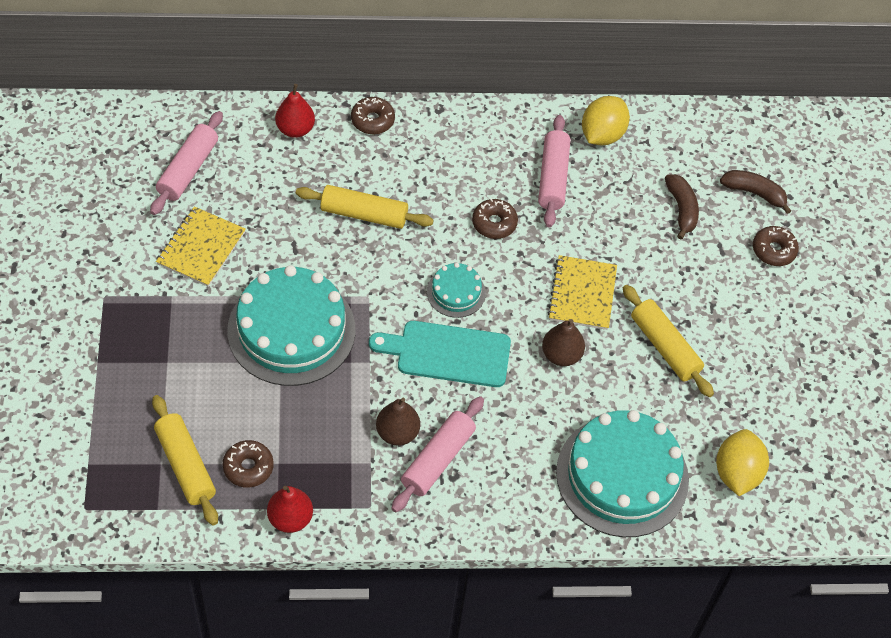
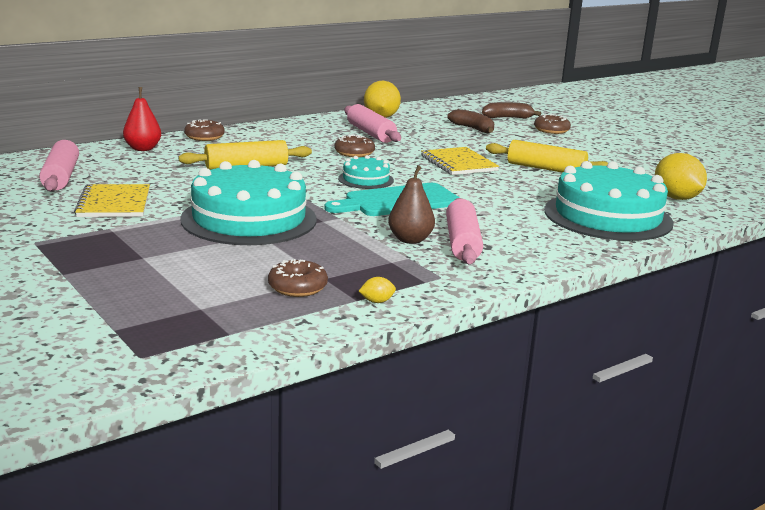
camera: 30 degrees left, 35 degrees down
(185, 465) = (229, 302): yellow rolling pin -> none
(290, 518) = (377, 301): red pear -> yellow lemon
(561, 355) = (482, 185): brown pear -> none

